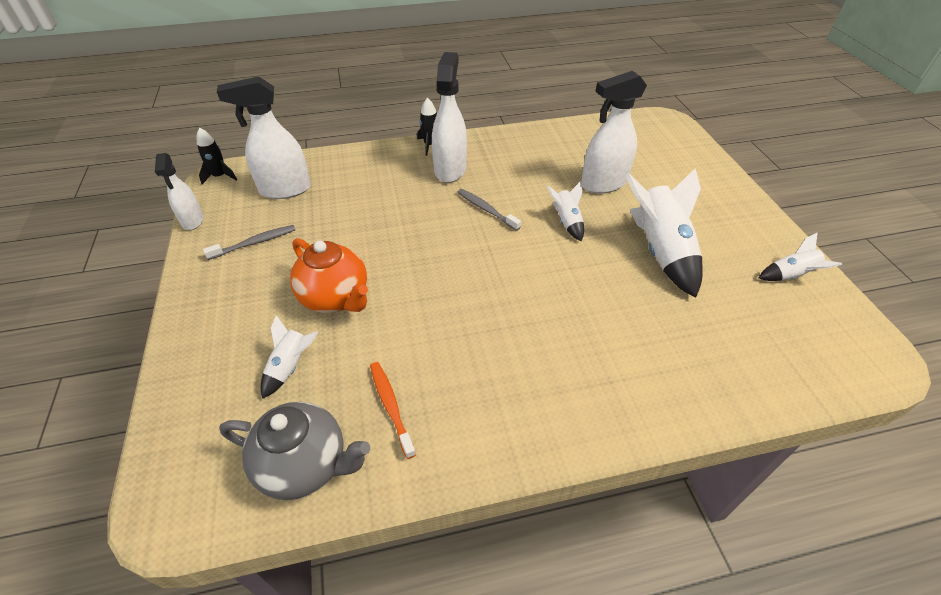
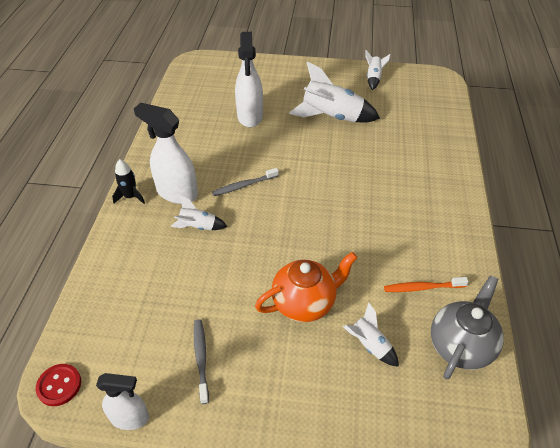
camera: 70 degrees left, 0 degrees up
(220, 176) = (59, 385): black rocket -> red button
(285, 189) = (127, 323): white spray bottle -> none
(567, 222) = (281, 148): white rocket -> white rocket (198, 227)

